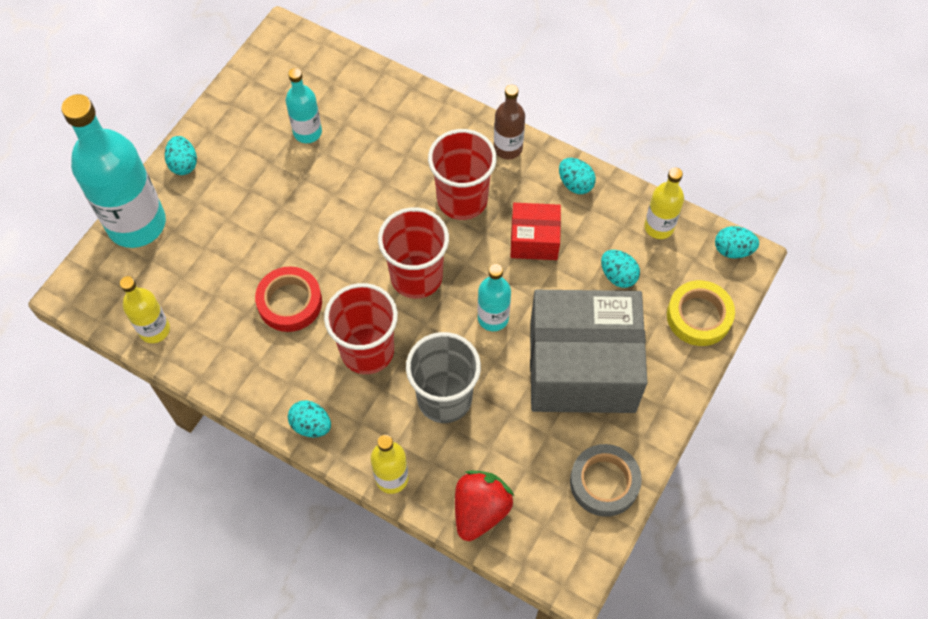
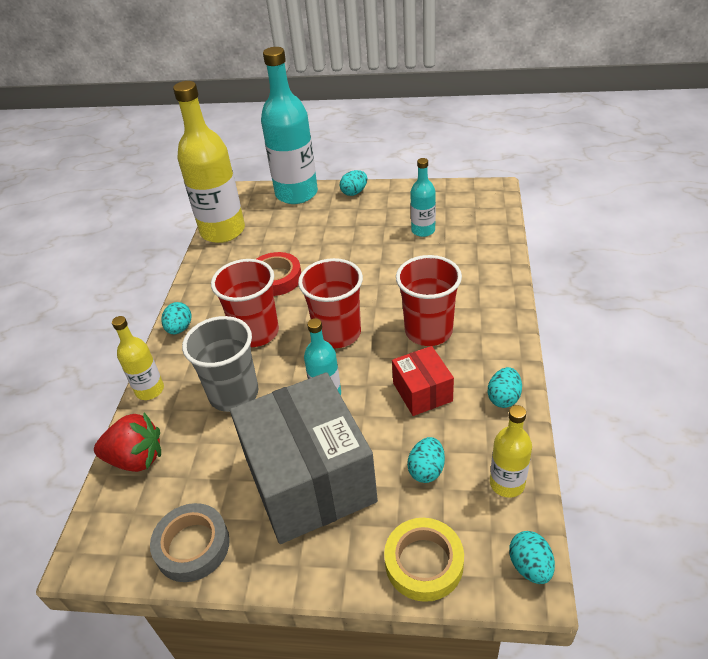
camera: 70 degrees right, 20 degrees down
(154, 330) = (223, 231): yellow bottle -> yellow bottle, size x1.99
(508, 148) = (502, 338): brown bottle -> none

